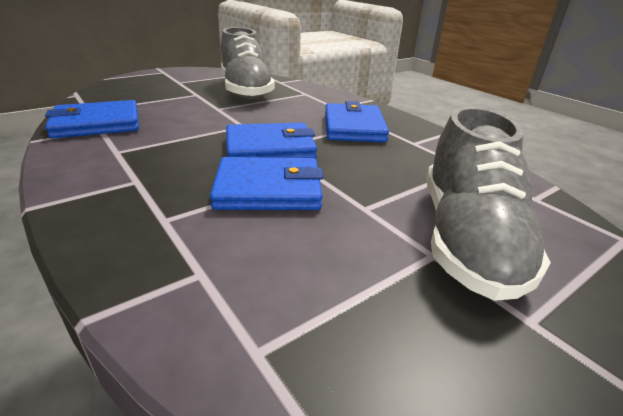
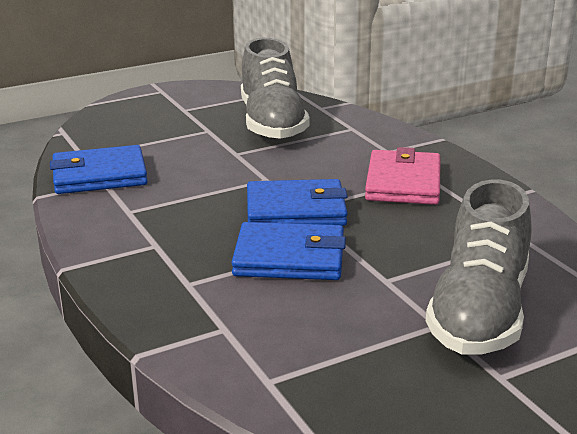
camera: 10 degrees right, 5 degrees down
(354, 127) = (403, 183): blue wallet -> pink wallet

